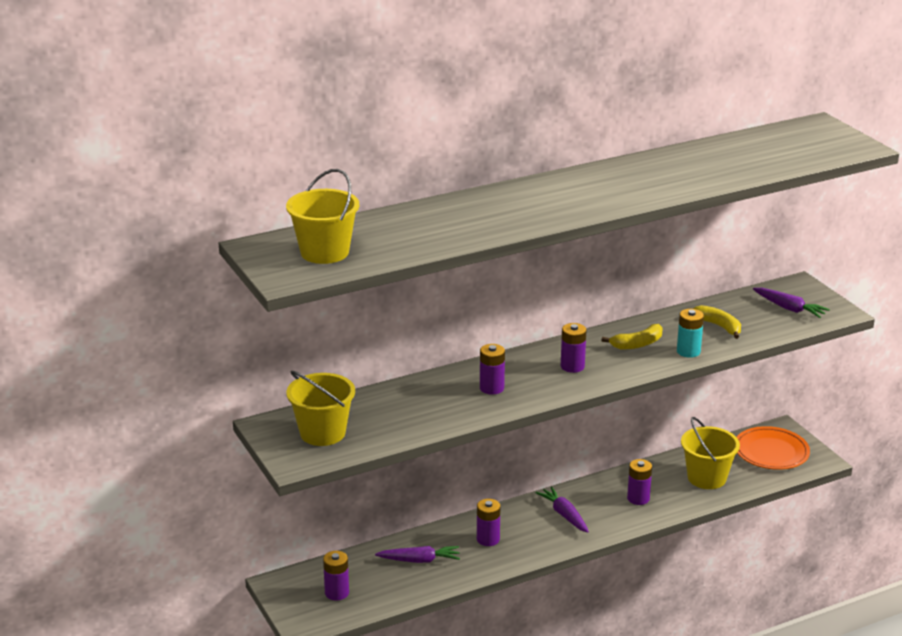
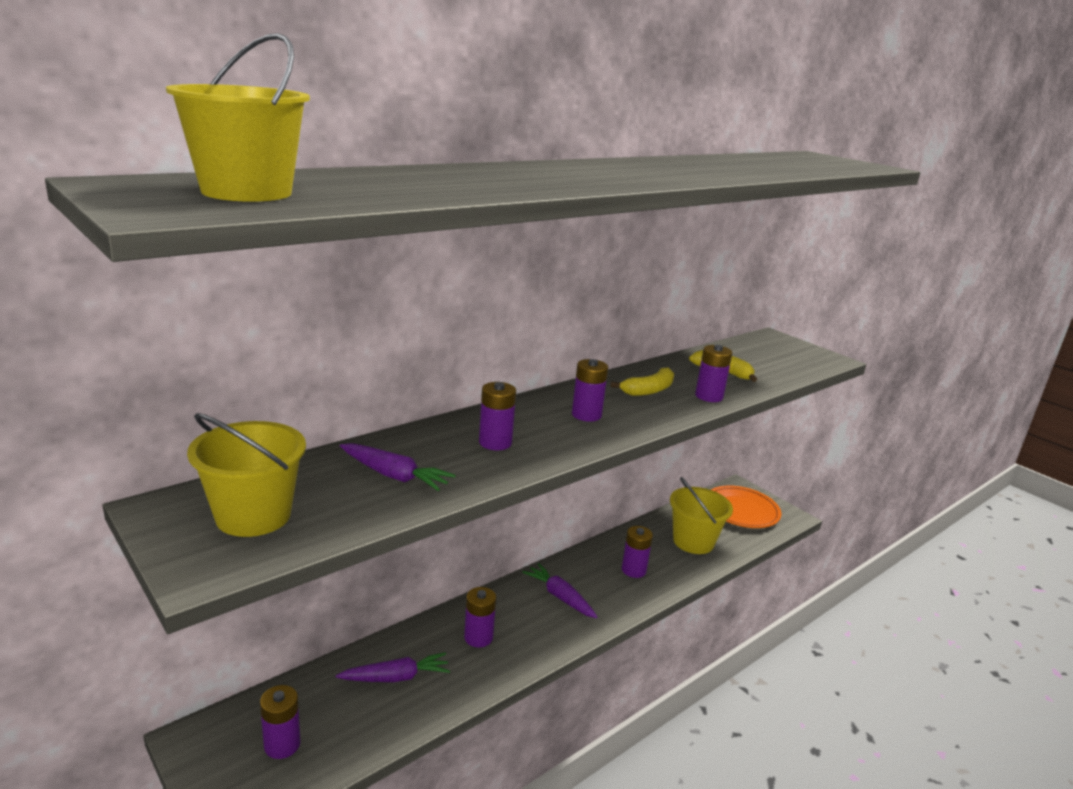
camera: 15 degrees left, 5 degrees down
(688, 351) = (709, 396): turquoise battery -> purple battery
(789, 308) = (780, 356): purple carrot -> purple carrot (394, 476)

